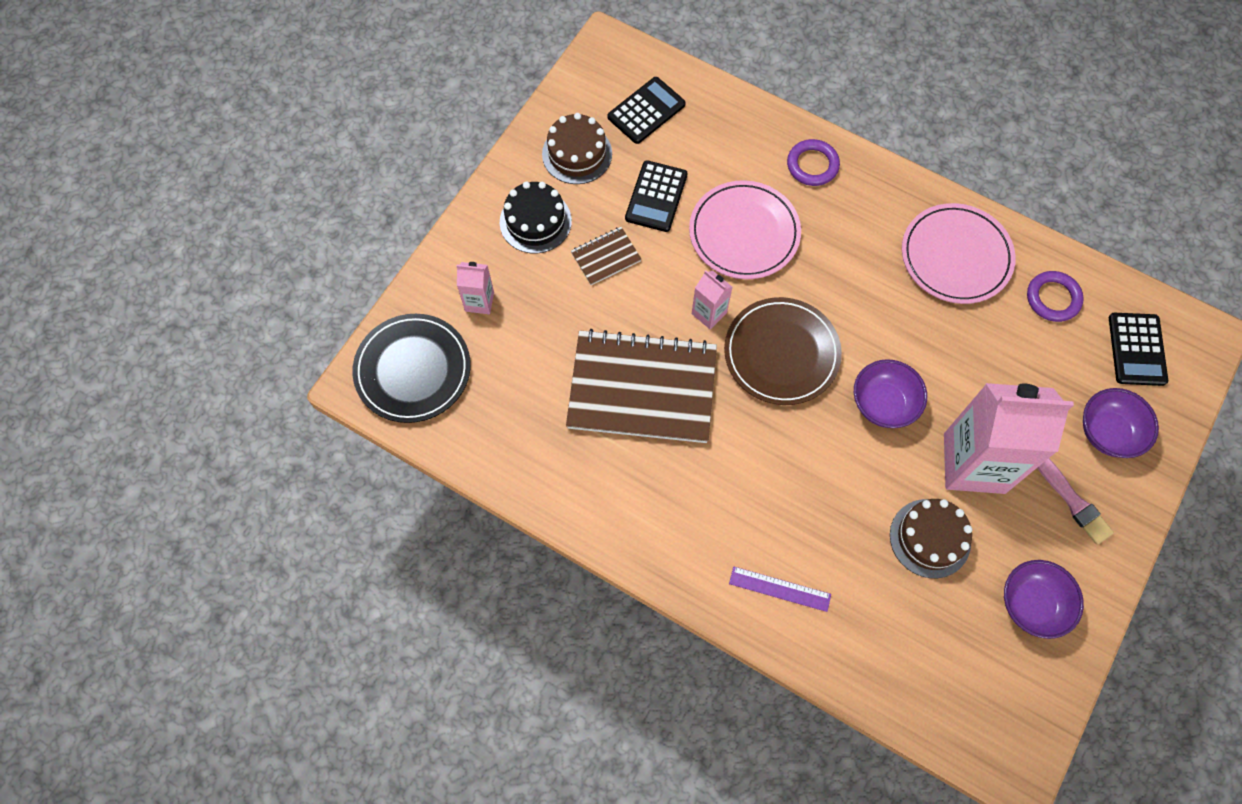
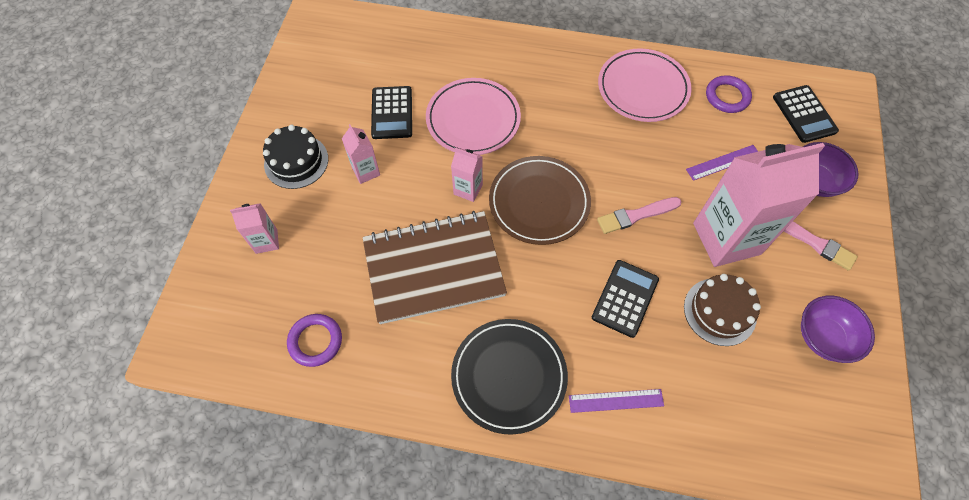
camera: 20 degrees left, 5 degrees down
(413, 370) = (221, 320): black plate -> black plate (509, 376)
(577, 154) = (315, 99): brown cake -> none
(606, 257) = (366, 171): brown notebook -> pink carton
(646, 111) = (361, 52): black calculator -> black calculator (625, 298)
(812, 165) = (507, 55): purple ring -> purple ring (315, 341)
(883, 404) = (636, 215): purple bowl -> pink brush
(1011, 376) = (723, 162): none -> purple ruler

